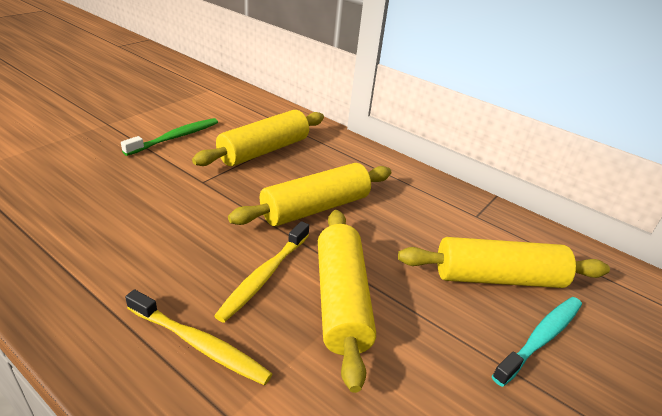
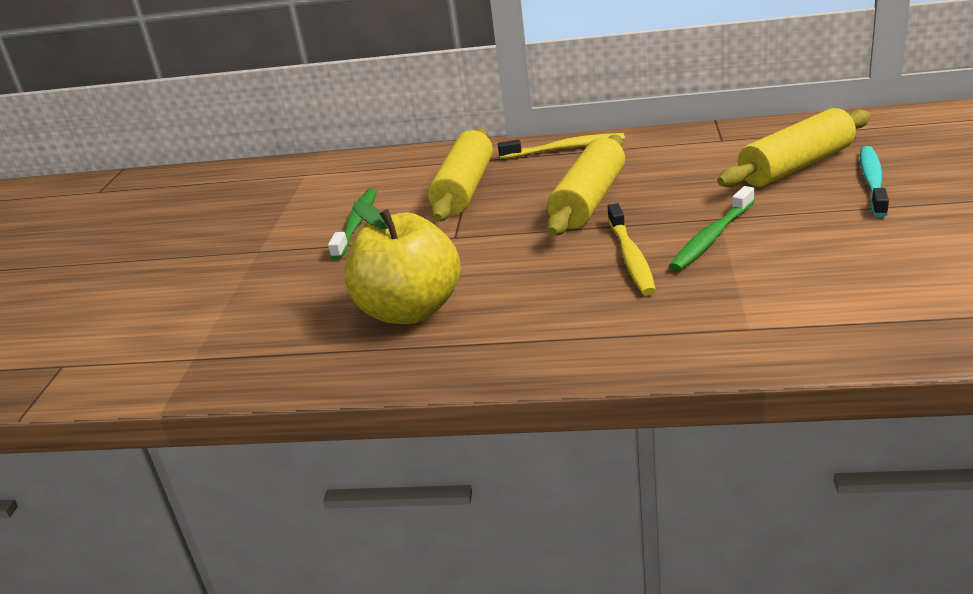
camera: 25 degrees left, 5 degrees down
(89, 220) = (410, 311): none -> yellow apple
(199, 344) = (658, 313): yellow toothbrush -> yellow toothbrush (565, 149)
(341, 300) = (712, 237): yellow rolling pin -> green toothbrush

